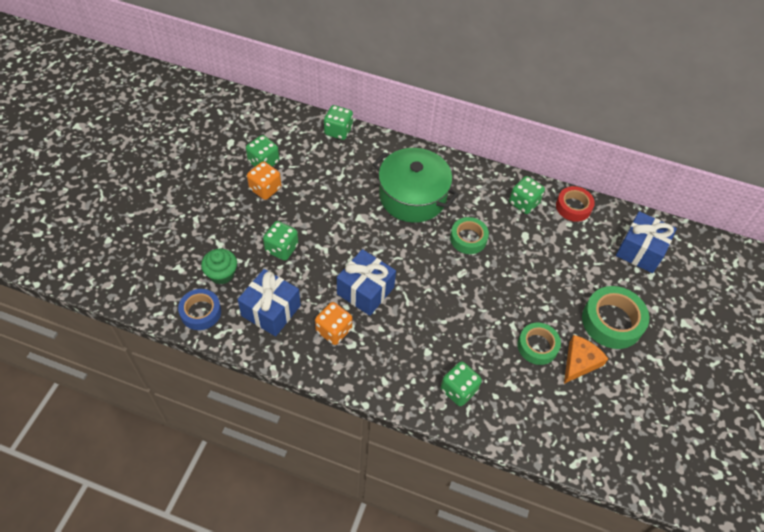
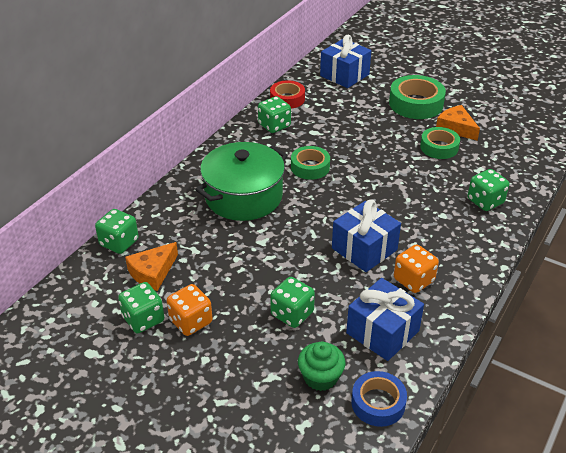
camera: 75 degrees left, 15 degrees down
(311, 157) = (153, 272): none -> orange cheese

